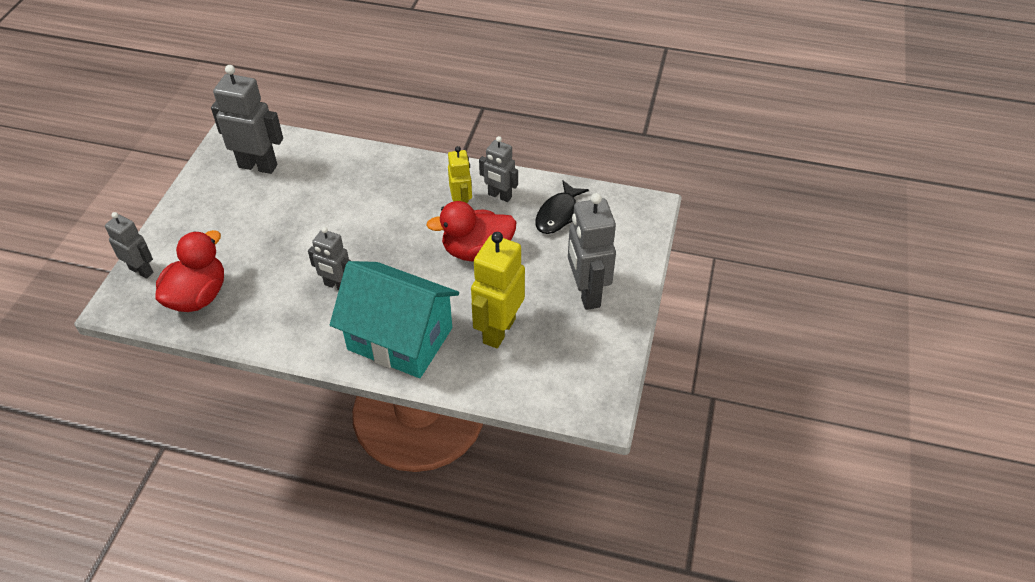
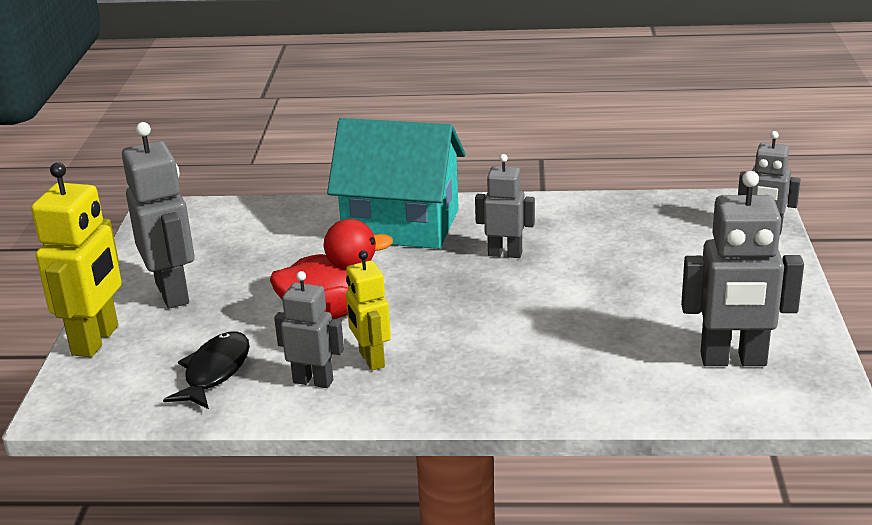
camera: 170 degrees right, 20 degrees down
(198, 296) = (668, 222): red duck -> none
(498, 330) = (285, 247): yellow robot -> yellow robot (96, 340)

